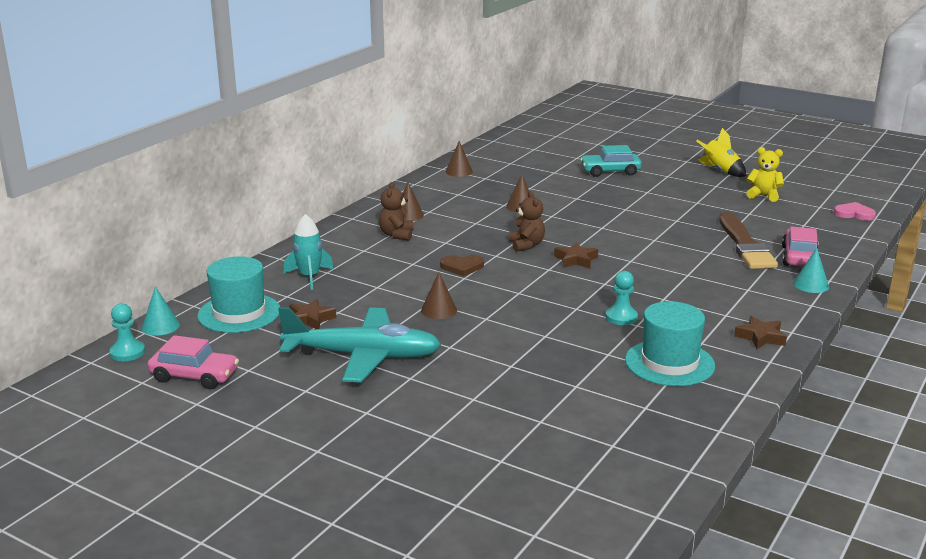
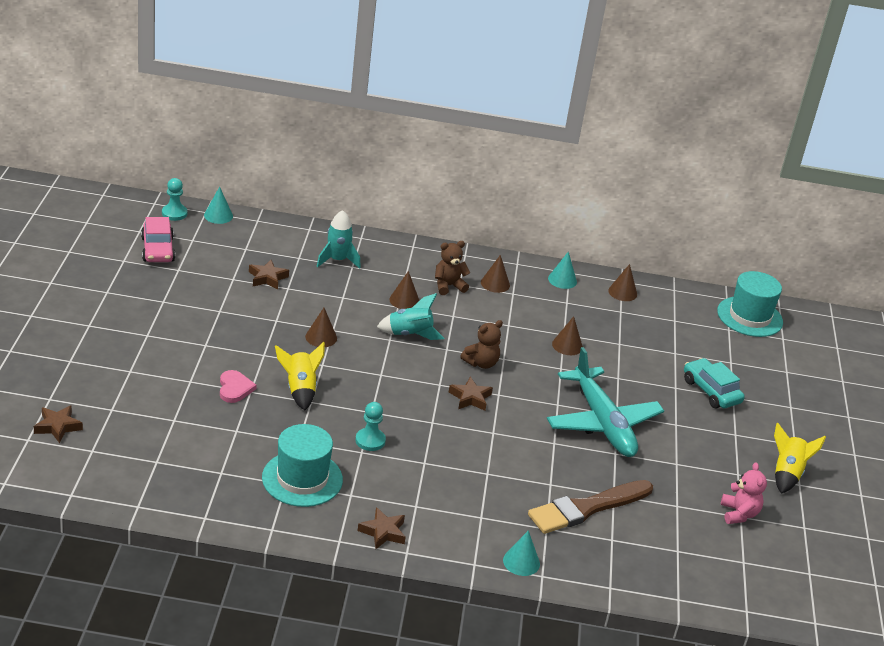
camera: 60 degrees right, 10 degrees up
(239, 313) = (258, 243): turquoise hat -> turquoise hat (749, 317)
(362, 356) = (225, 315): turquoise plane -> turquoise plane (602, 423)
(405, 258) = (404, 300): none -> brown cone
(424, 189) = (562, 280): none -> turquoise cone
(462, 267) = (410, 334): brown heart -> turquoise rocket
(518, 506) = (58, 426): none -> brown star
(522, 337) = (300, 389): none -> yellow rocket
(763, 195) = (739, 514): yellow teddy bear -> pink teddy bear
(799, 257) = (585, 550): pink car -> none
(854, 214) = (744, 592): pink heart -> pink heart (235, 388)

